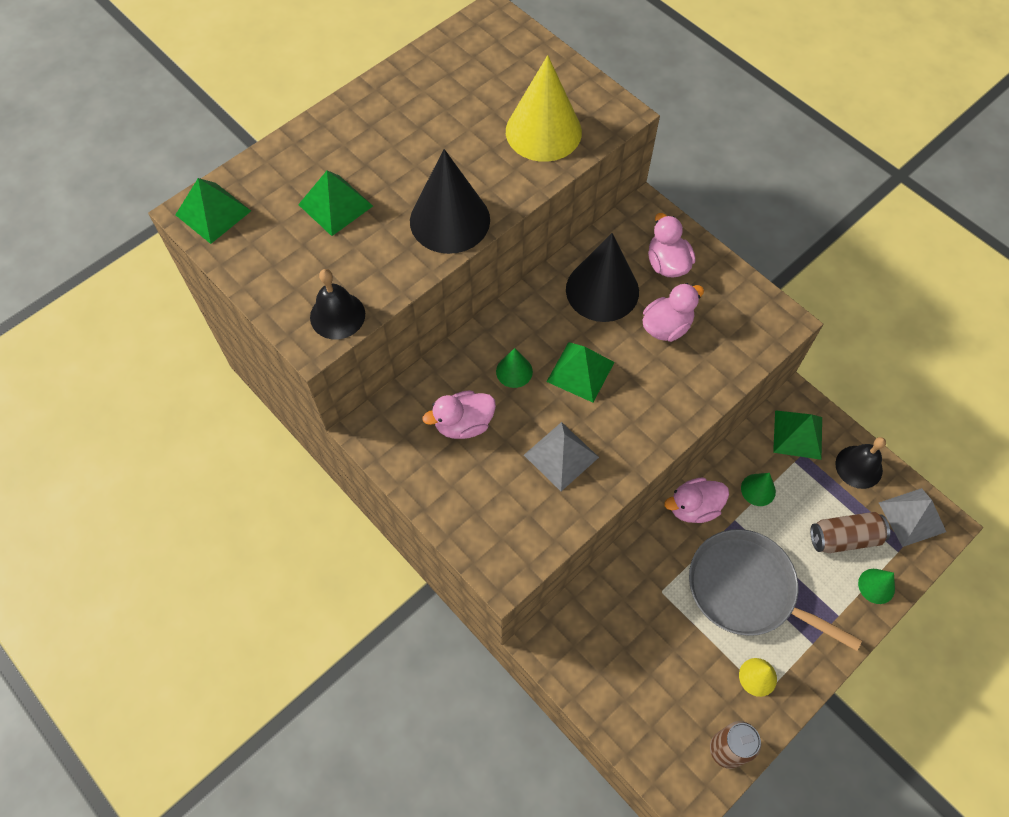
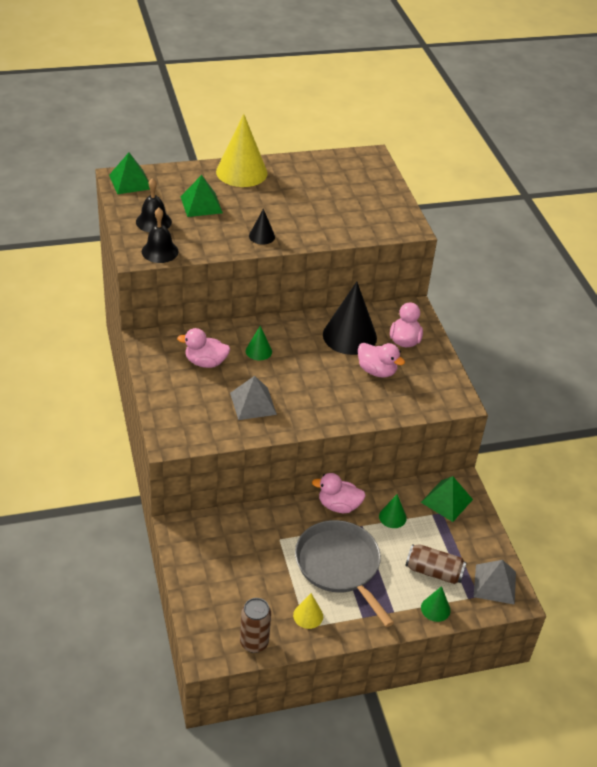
camera: 25 degrees right, 20 degrees down
(450, 220) = (262, 236): black cone -> black cone, size x0.48
(543, 131) = (355, 219): yellow cone -> yellow cone (241, 172)
(580, 371) = (301, 369): green pyramid -> none
(666, 326) = (377, 371): pink duck -> pink duck turned 45 degrees clockwise
(859, 467) = (477, 538): black bell -> black bell (153, 222)

